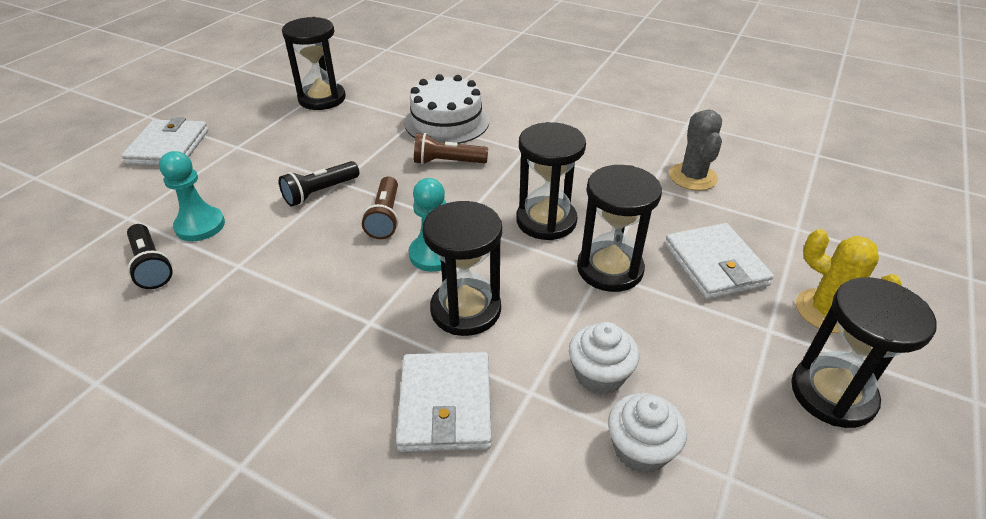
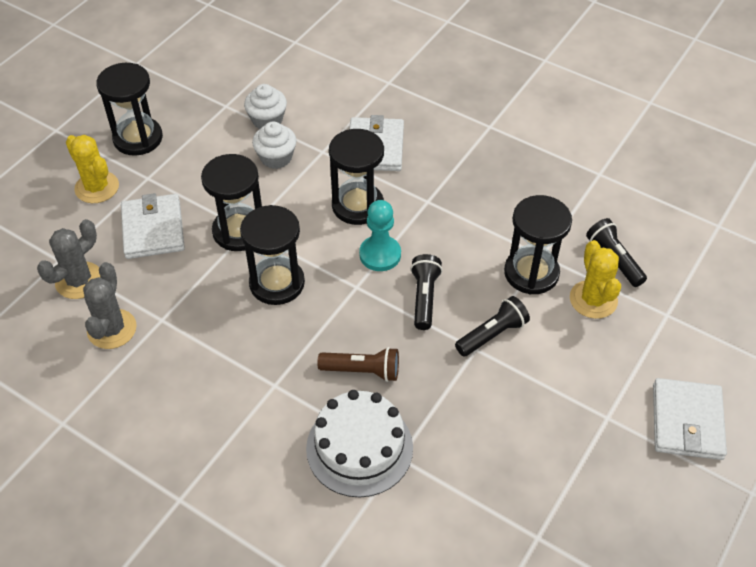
camera: 175 degrees left, 10 degrees up
(200, 226) = (593, 299): turquoise pawn -> yellow cactus
(322, 99) = (530, 517): black hourglass -> black hourglass (531, 273)
(385, 217) = (424, 297): brown flashlight -> black flashlight
(757, 211) = (79, 280): none -> grey cactus

